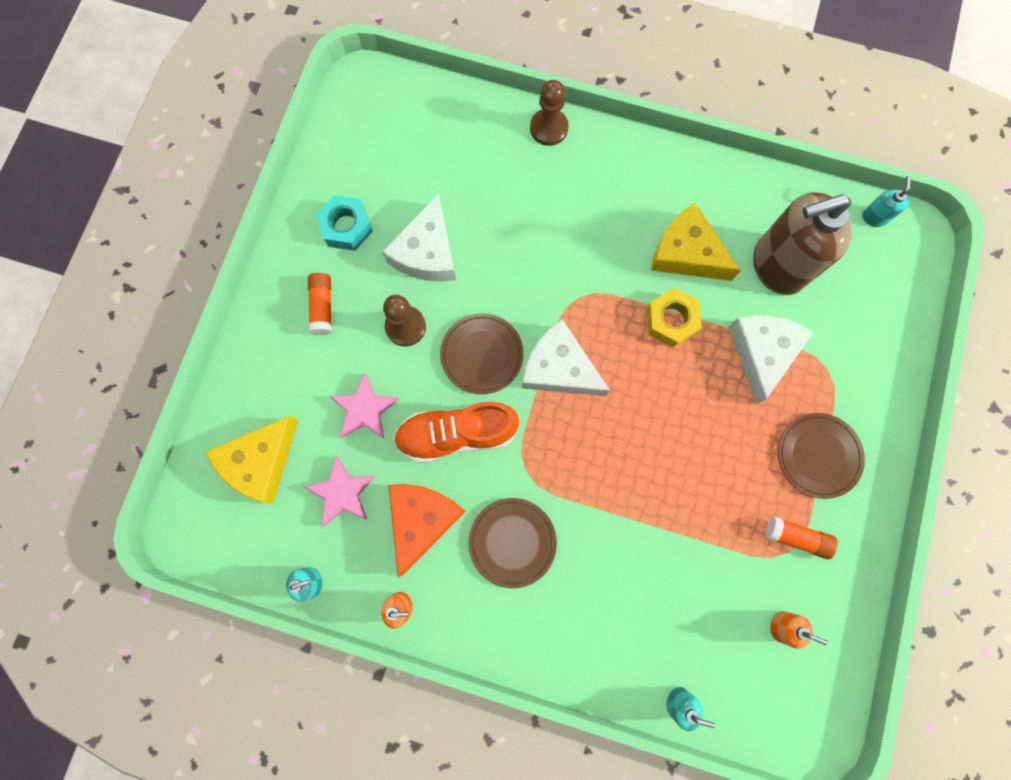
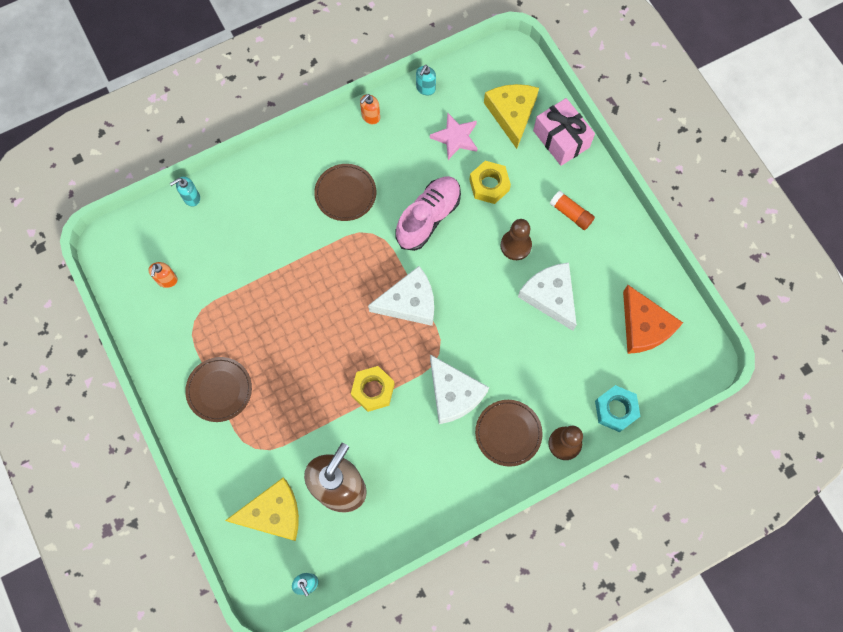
camera: 135 degrees right, 5 degrees down
(245, 387) = (561, 139): none -> pink gift
(346, 227) = (610, 267): turquoise nut -> turquoise nut (615, 410)
(364, 409) = (489, 185): pink star -> yellow nut
(422, 520) = (402, 162): orange cheese -> orange cheese (644, 327)
(456, 434) = (428, 217): orange shoe -> pink shoe
(482, 354) = (459, 270): brown plate -> brown plate (508, 433)
(686, 253) = (402, 442): yellow cheese -> yellow cheese (273, 513)
(762, 353) = (302, 421): white cheese -> white cheese (453, 394)
(782, 626) = (167, 280): orange soap dispenser -> orange soap dispenser turned 60 degrees counterclockwise
(796, 537) = (195, 332): orange glue stick -> none

